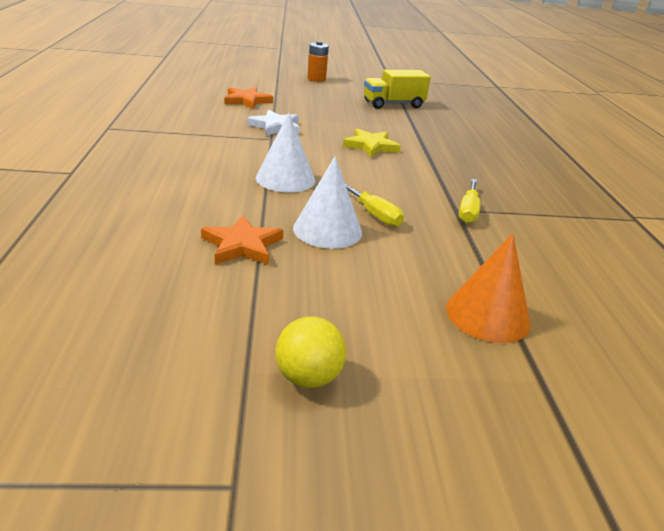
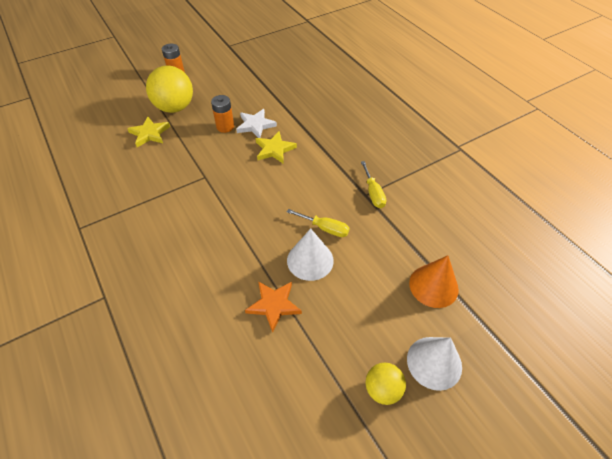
camera: 25 degrees left, 20 degrees up
(247, 101) = (149, 133): orange star -> yellow star
(275, 126) = (196, 159): white star -> white star (255, 125)
(285, 179) = (248, 220): white cone -> white cone (434, 362)
(291, 95) = (175, 107): none -> yellow ball
(331, 118) = (225, 127): none -> orange battery
(393, 104) = (254, 84): yellow truck -> none

